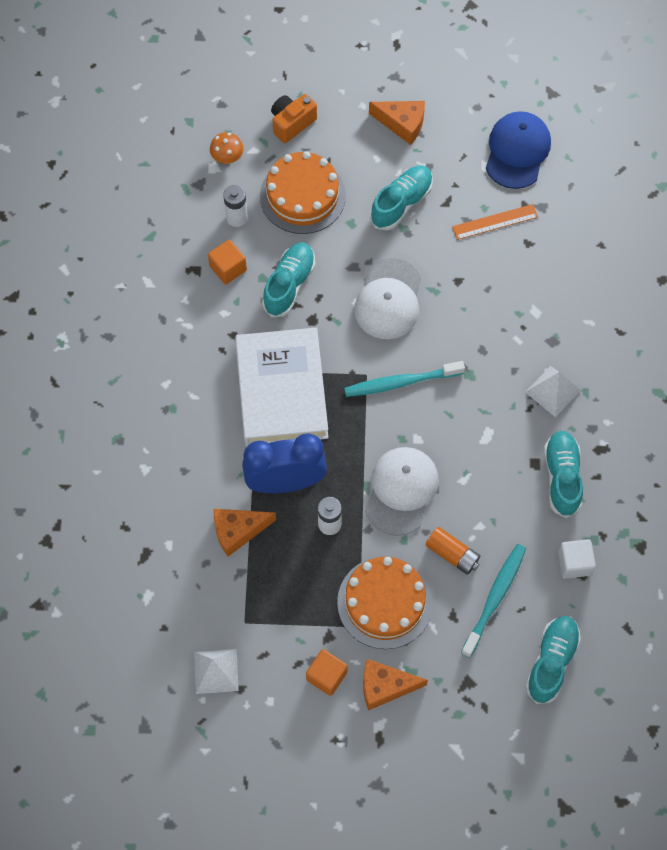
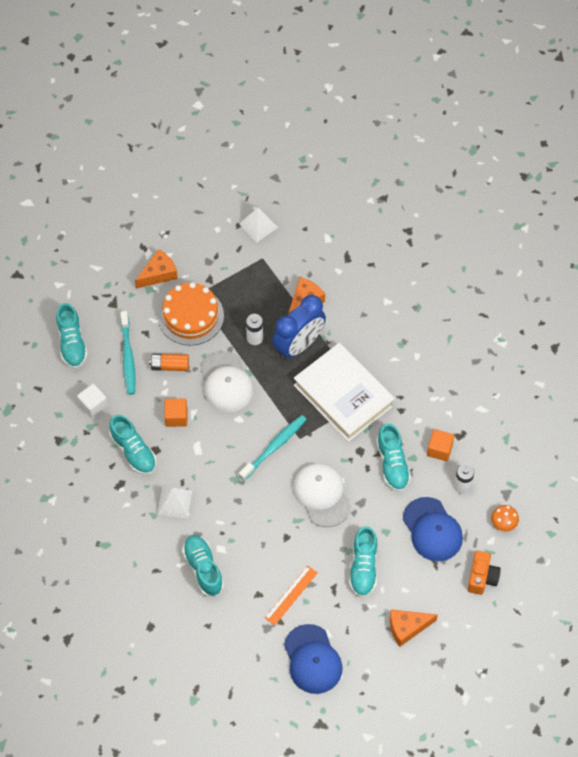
camera: 145 degrees right, 5 degrees down
(302, 196) = (432, 530): orange cake -> blue cap
(326, 676) = (195, 259): orange cube -> orange cube (176, 417)
(568, 302) = (203, 569): none -> turquoise shoe

